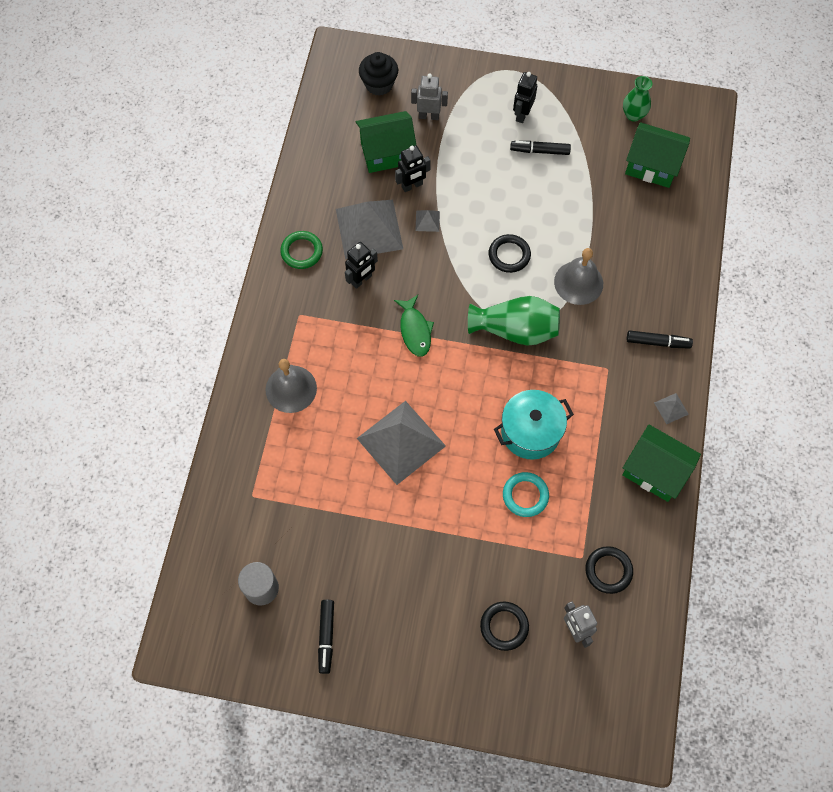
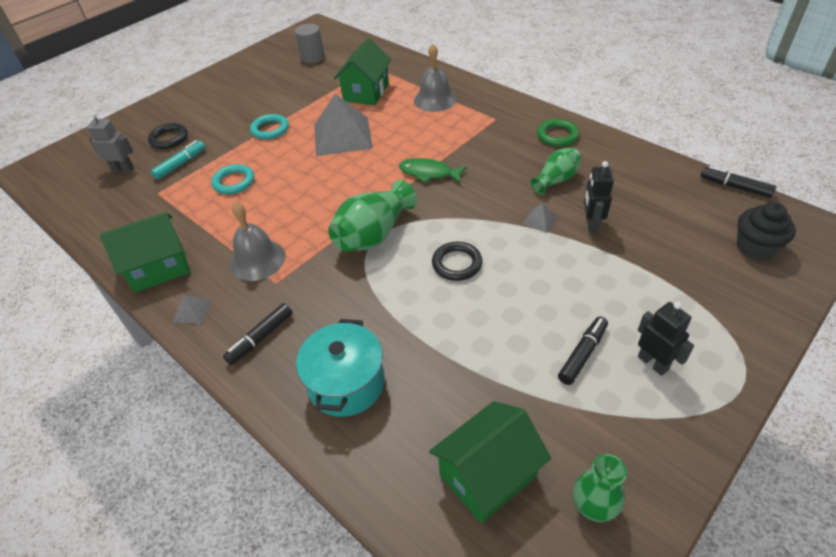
camera: 125 degrees right, 20 degrees down
(326, 637) = (257, 71): black marker -> black marker (735, 187)
(361, 280) = (503, 159): black robot -> none
(369, 229) = (556, 180): grey pyramid -> green vase
(387, 153) = (646, 221): green house -> green house (366, 92)
(429, 116) = (687, 272): grey robot -> none
(429, 525) = (270, 129): none -> turquoise ring
(530, 432) = (276, 205): turquoise pot -> turquoise pot (346, 383)
(533, 573) = (180, 164): none -> turquoise marker
(578, 282) = (382, 305): grey bell -> grey bell (257, 260)
(608, 570) = (132, 203): black ring -> none

